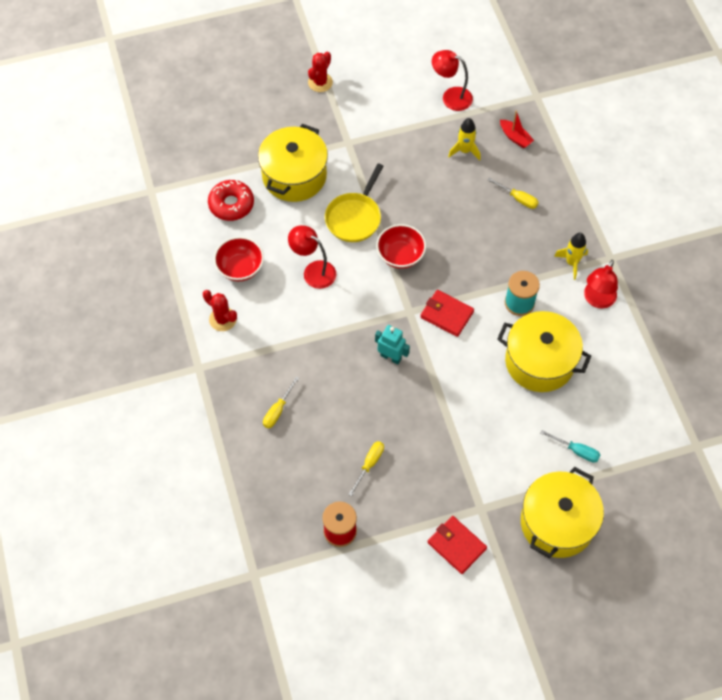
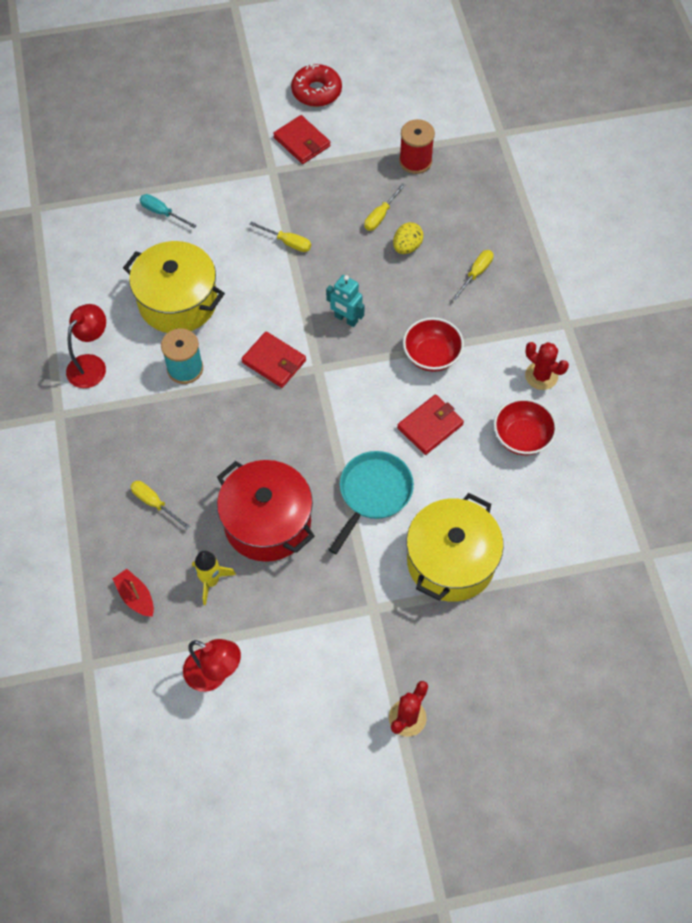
camera: 175 degrees left, 0 degrees up
(231, 204) = (536, 525): red donut -> red donut (316, 91)
(313, 271) = (430, 426): red lamp -> red wallet
(342, 433) = (407, 247): none -> yellow egg
(354, 217) = (373, 493): yellow pan -> turquoise pan
(400, 255) = (319, 438): red bowl -> red bowl (431, 356)
(431, 191) = (267, 522): none -> red pot
(453, 428) = (287, 242): none -> yellow screwdriver
(557, 523) = (199, 153): yellow pot -> none
(571, 263) = (109, 412): yellow rocket -> none

